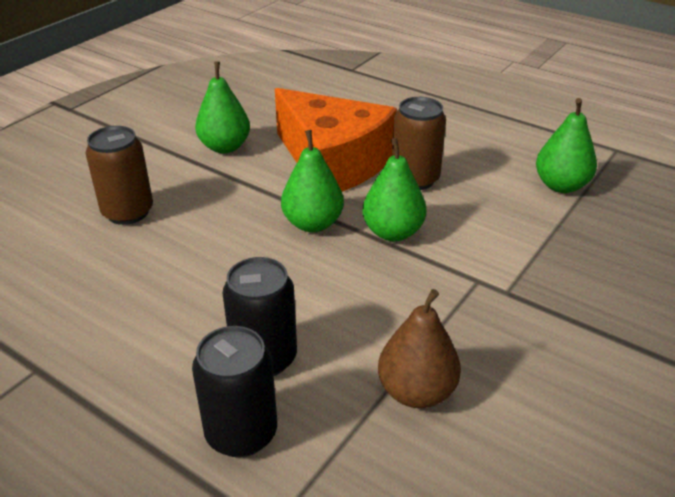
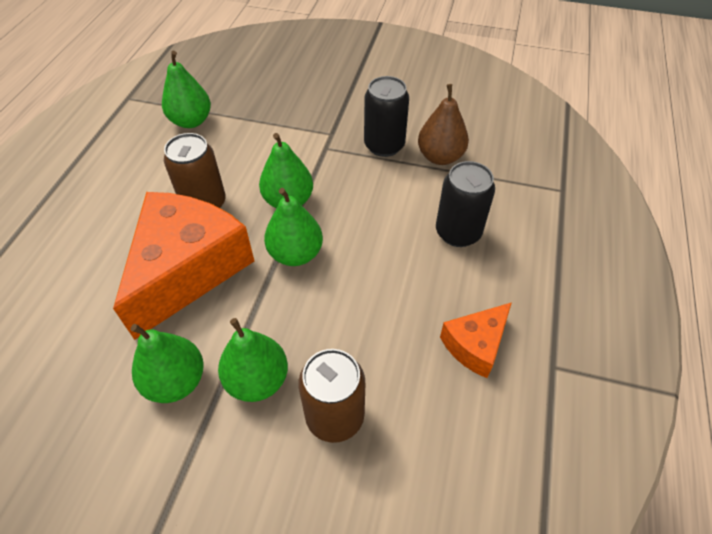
camera: 110 degrees left, 15 degrees up
(112, 316) = (475, 345): none -> orange cheese
(193, 181) = (257, 380): none -> green pear
(241, 433) = (520, 222): black can -> black can (384, 145)

